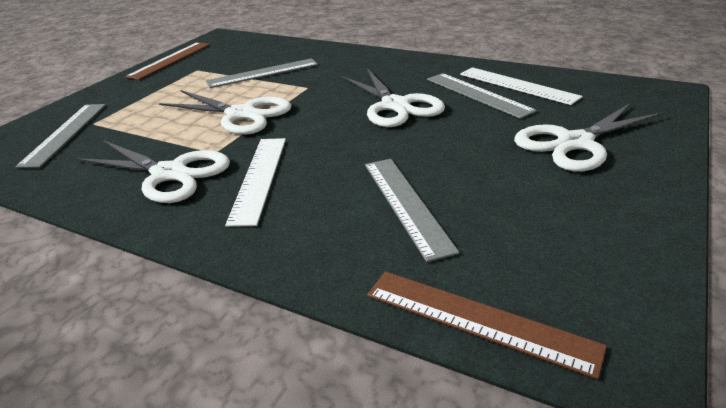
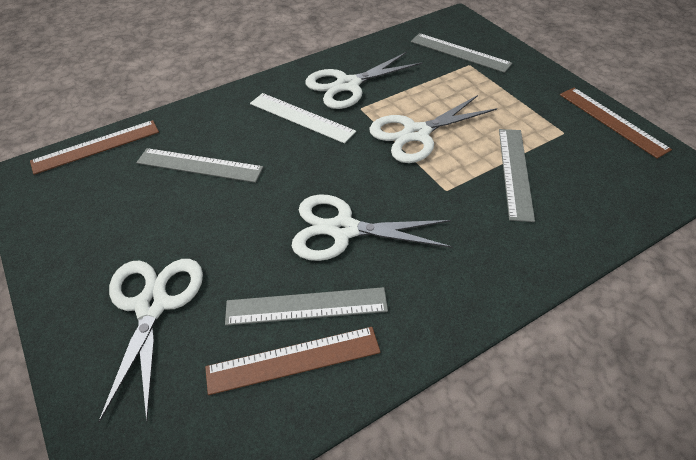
camera: 120 degrees right, 15 degrees up
(517, 85) = (293, 360): white ruler -> brown ruler

